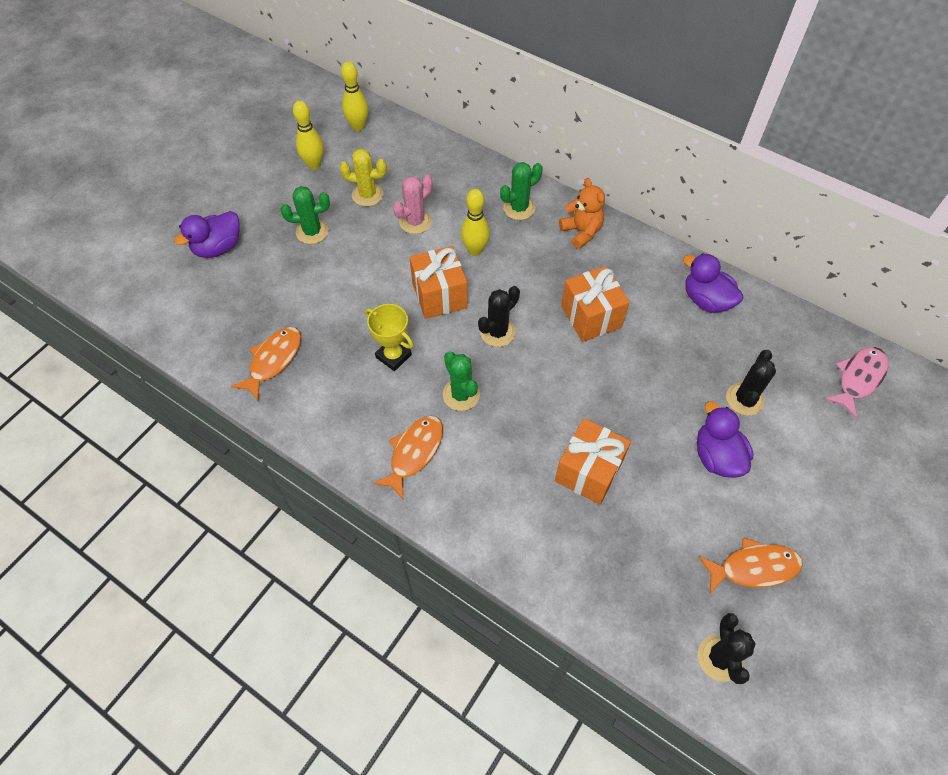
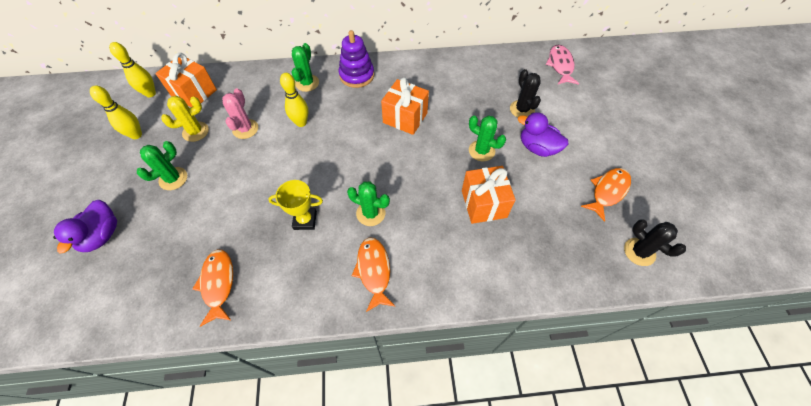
camera: 40 degrees left, 0 degrees up
(439, 295) = (302, 163): orange gift -> orange gift (194, 93)
(497, 332) = (359, 161): black cactus -> none
(581, 232) = (357, 75): orange teddy bear -> purple stacking toy
(644, 413) = (481, 151): none -> green cactus
(706, 300) = (456, 72): purple duck -> none

